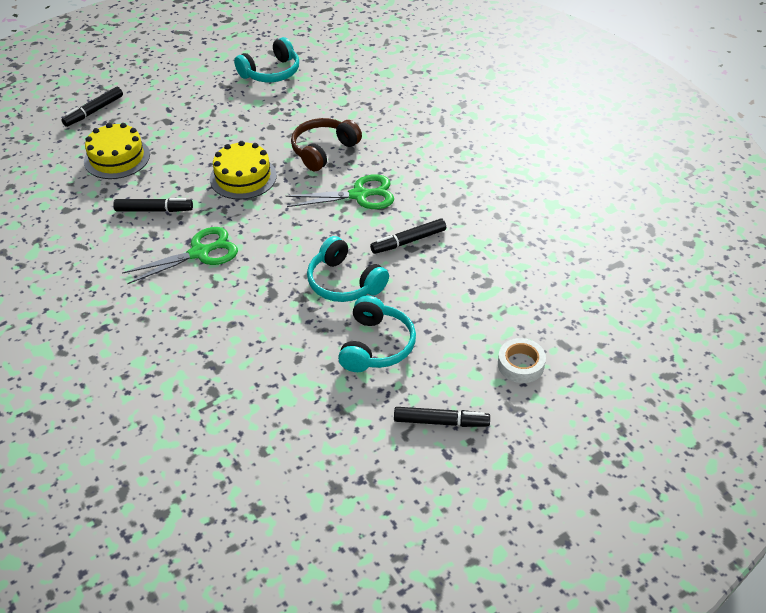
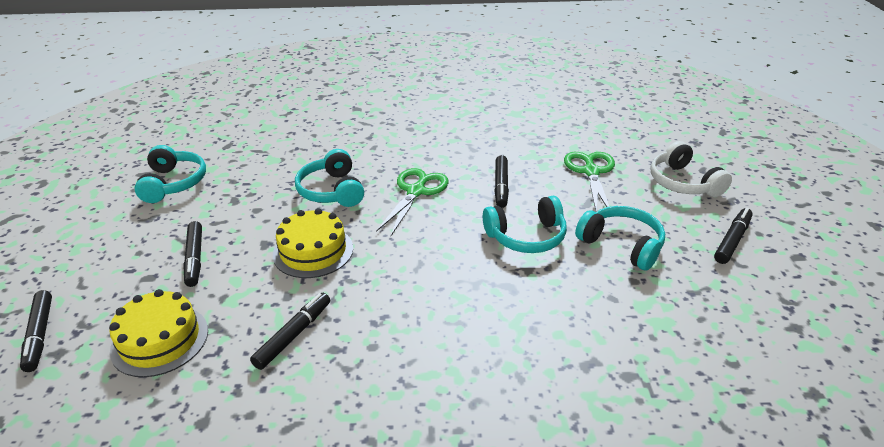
camera: 60 degrees left, 10 degrees down
(198, 129) = (195, 258): none -> black marker
(200, 253) = (402, 319): green scissors -> green scissors (591, 172)
(323, 150) = (332, 191): brown headphones -> turquoise headphones
(520, 364) = (683, 183): white tape -> white headphones

